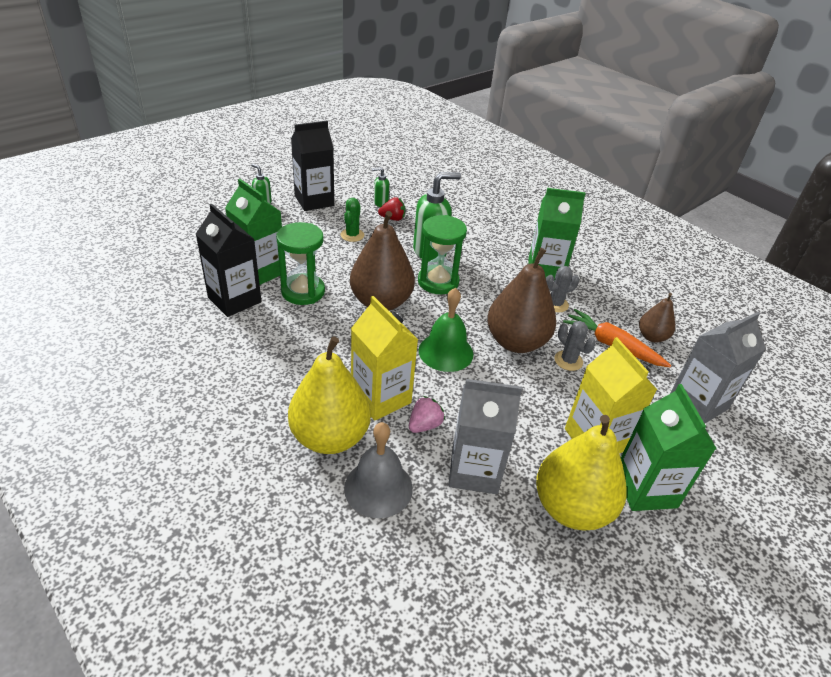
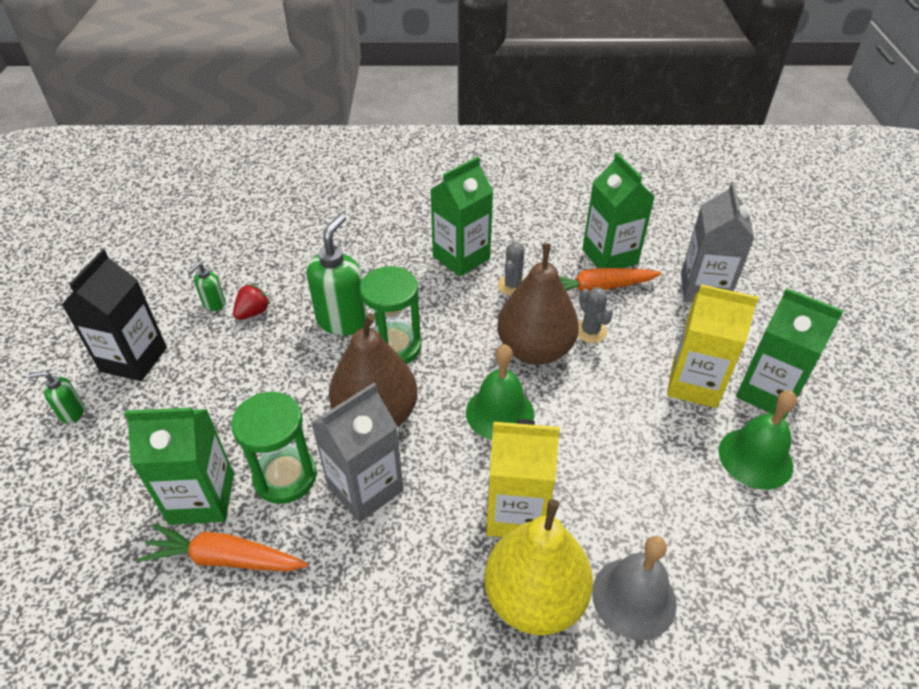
camera: 45 degrees left, 5 degrees up
(234, 300) = (225, 559): black carton -> orange carrot
(352, 235) = (239, 366): green cactus -> none
(424, 425) = (582, 500): pink strawberry -> none
(474, 470) = (667, 500): grey carton -> grey carton (365, 488)
(568, 361) = (590, 331): grey cactus -> grey cactus turned 60 degrees clockwise
(571, 508) = (755, 458): yellow pear -> green bell
(652, 337) = (609, 256): brown pear -> green carton

